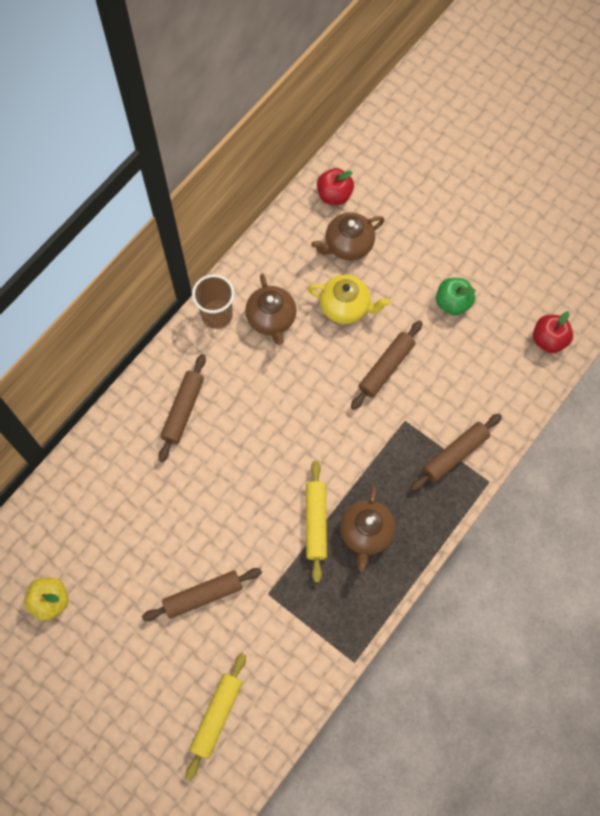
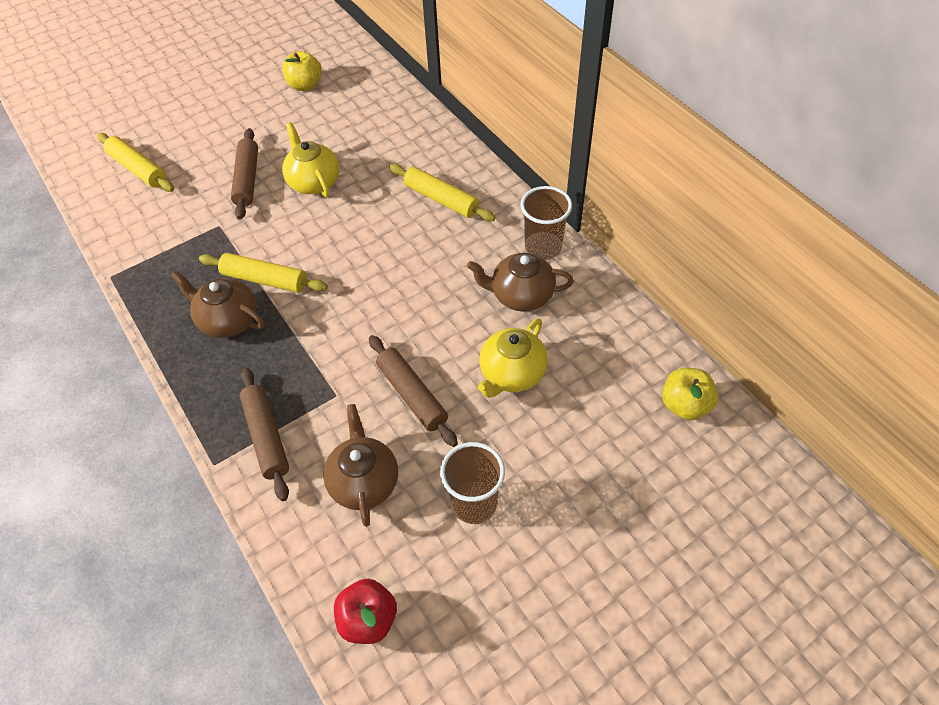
camera: 110 degrees right, 15 degrees down
(183, 410) = (441, 199): brown rolling pin -> yellow rolling pin
(190, 530) = (314, 182): none -> yellow teapot
(334, 195) = (685, 405): red apple -> yellow apple
(348, 245) = (602, 400): brown teapot -> brown teapot (364, 482)
(452, 303) = (474, 503): green apple -> brown cup

